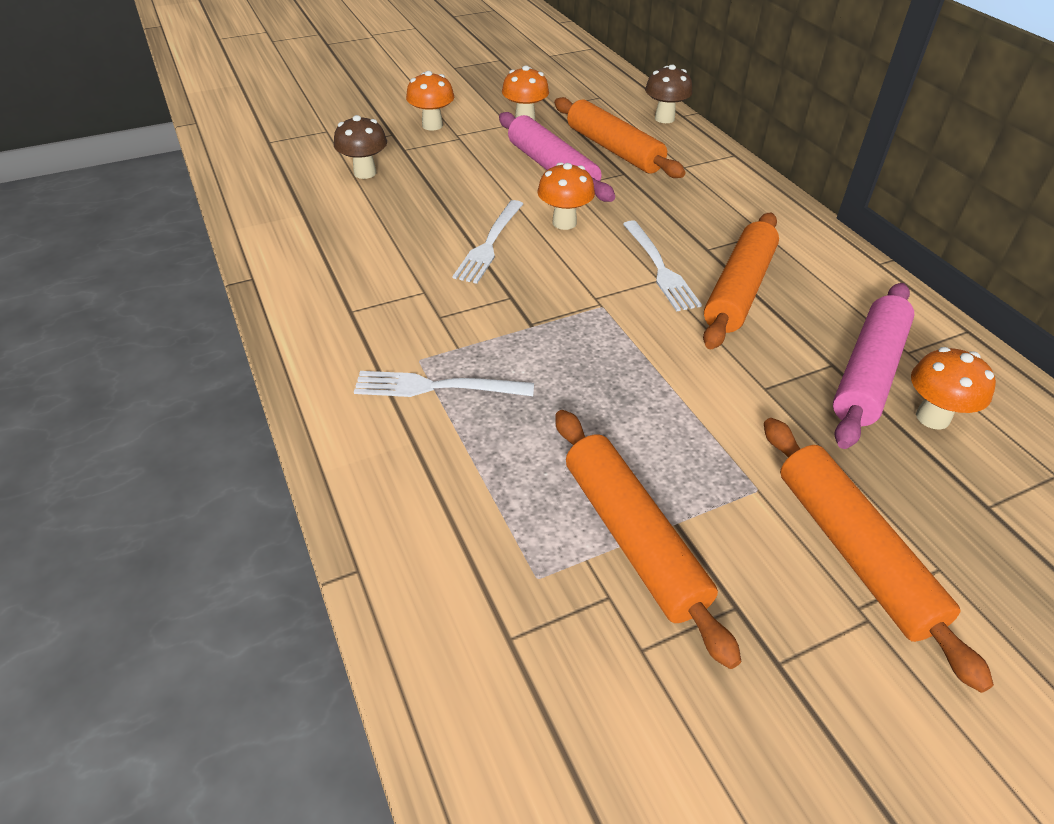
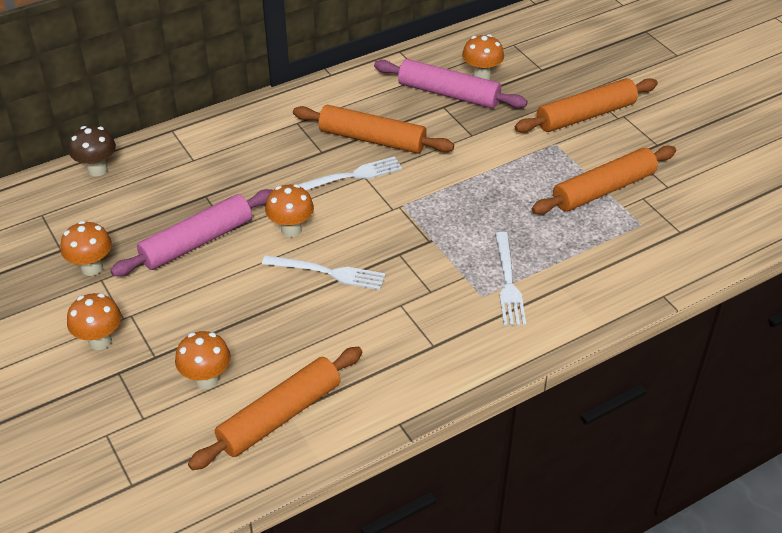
camera: 95 degrees left, 0 degrees up
(365, 173) = (206, 379): brown mushroom -> orange mushroom
(613, 149) = (161, 203): orange rolling pin -> orange rolling pin (280, 416)

